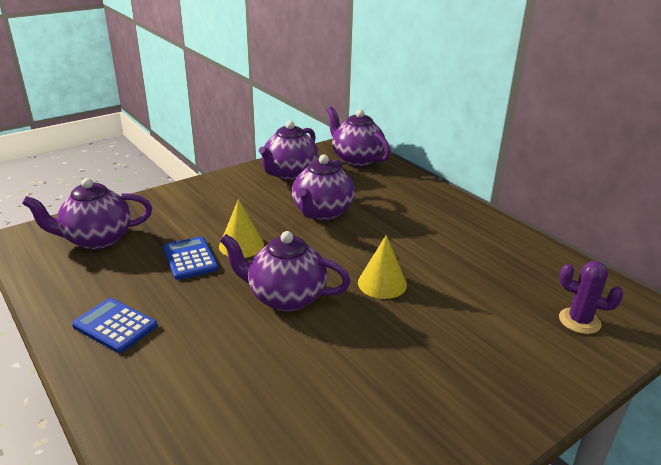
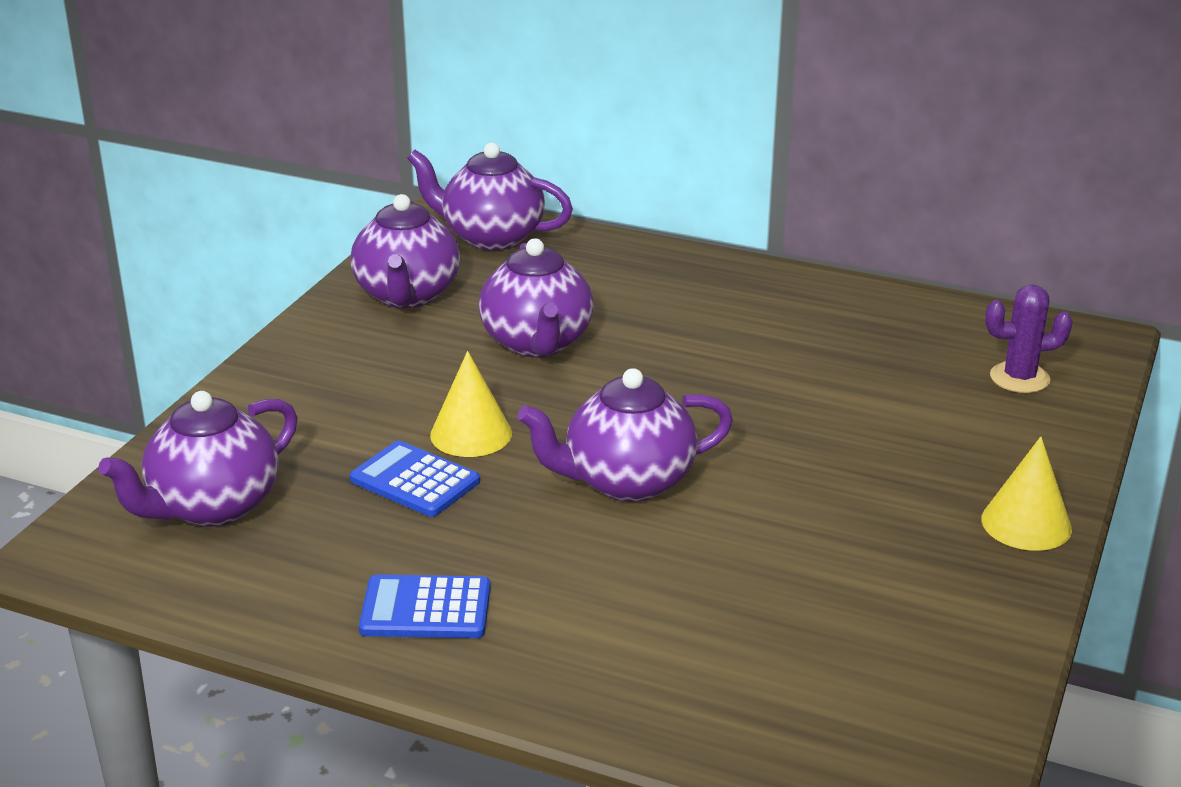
camera: 30 degrees left, 0 degrees up
(382, 283) = (738, 416): yellow cone -> yellow cone (1026, 523)

